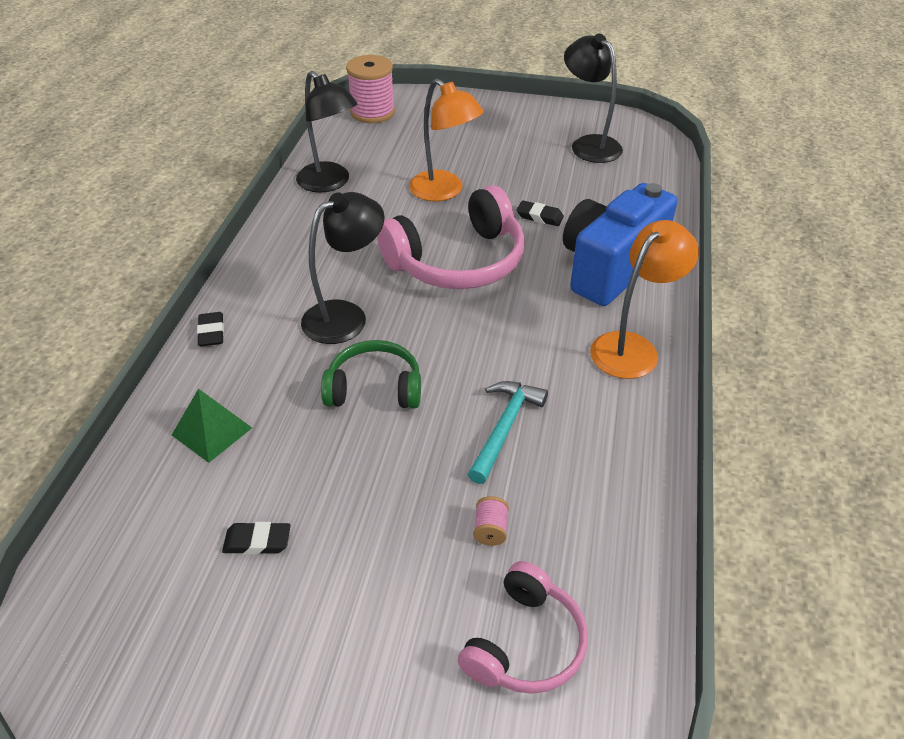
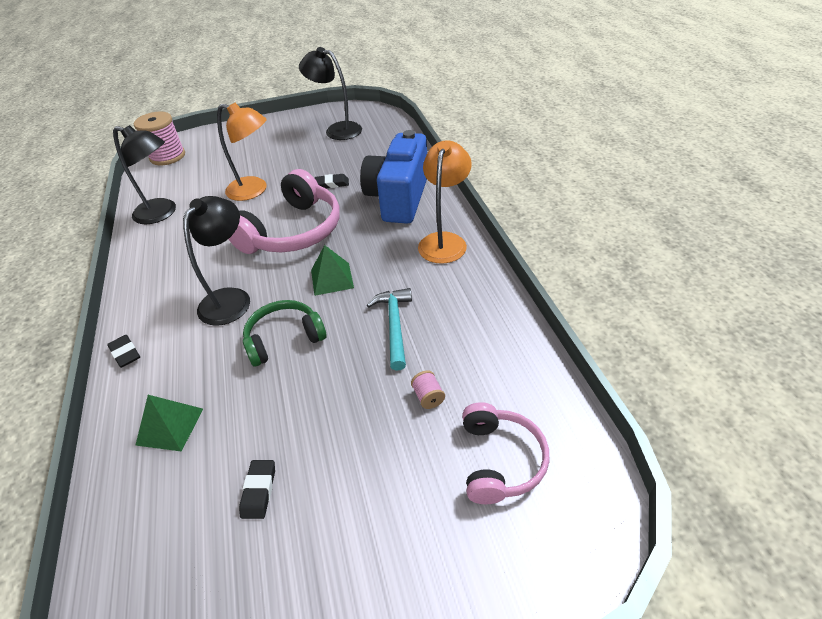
camera: 25 degrees left, 0 degrees up
(257, 541) = (259, 491): black eraser -> black eraser turned 60 degrees counterclockwise
(468, 339) = (332, 278): none -> green pyramid

